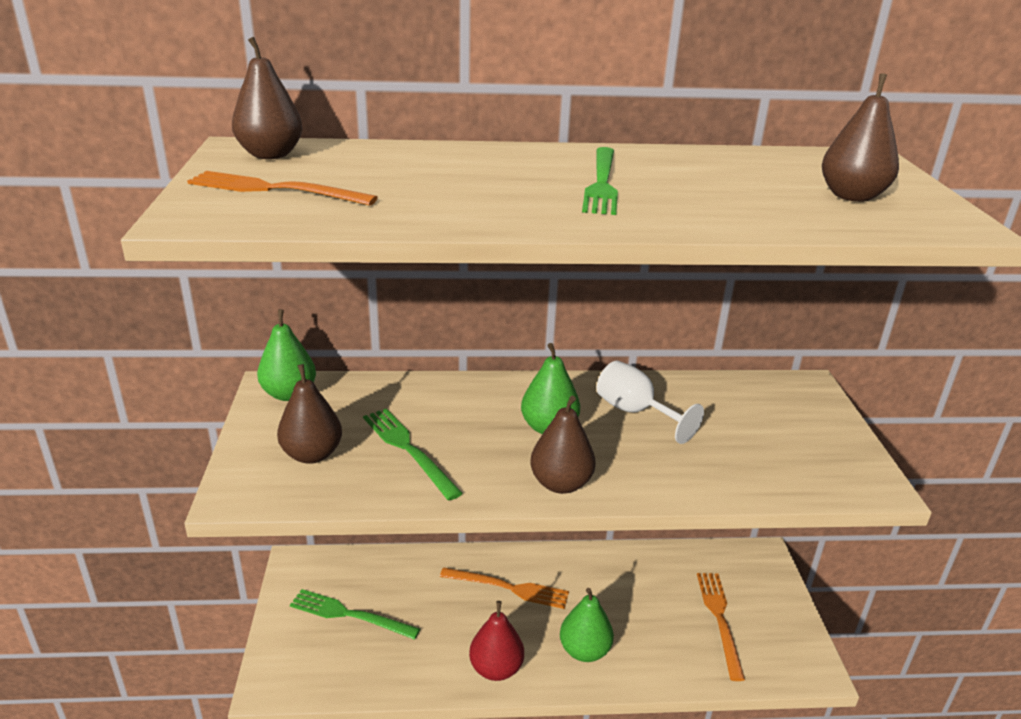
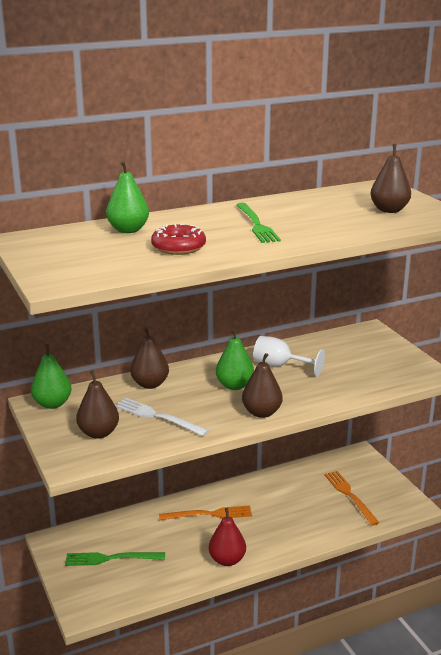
camera: 20 degrees left, 5 degrees down
(270, 155) = (46, 240): brown pear -> brown pear (150, 384)
(275, 189) = (79, 260): orange fork -> none
(408, 450) = (157, 416): green fork -> white fork
(442, 196) = (178, 247): none -> red donut
(584, 650) = (277, 535): green pear -> green pear (128, 230)

